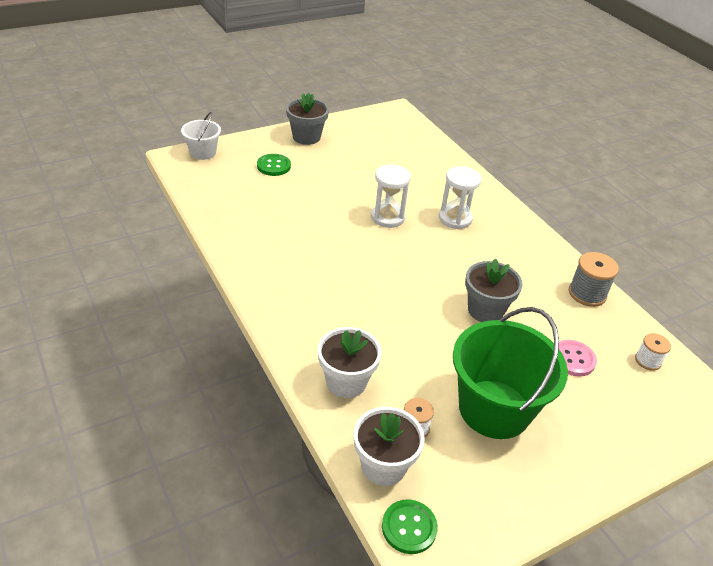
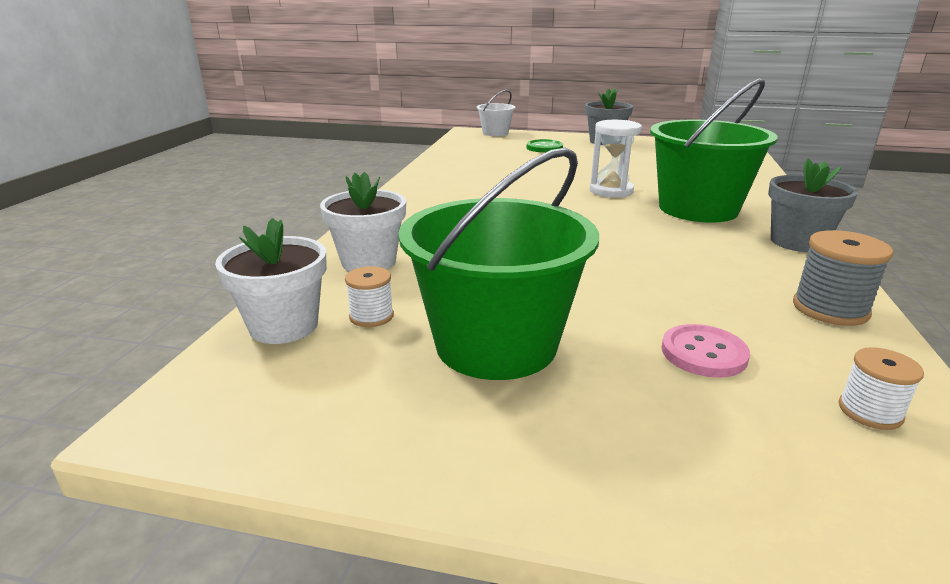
camera: 45 degrees right, 15 degrees down
(409, 527) = (207, 382): green button -> none
(455, 218) = (698, 209): white hourglass -> green bucket
(485, 310) = (627, 272): grey flower pot -> grey flower pot (797, 242)

